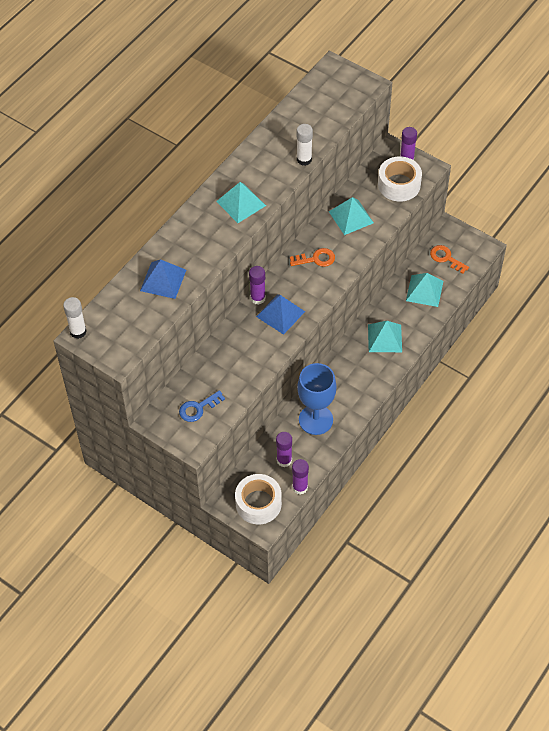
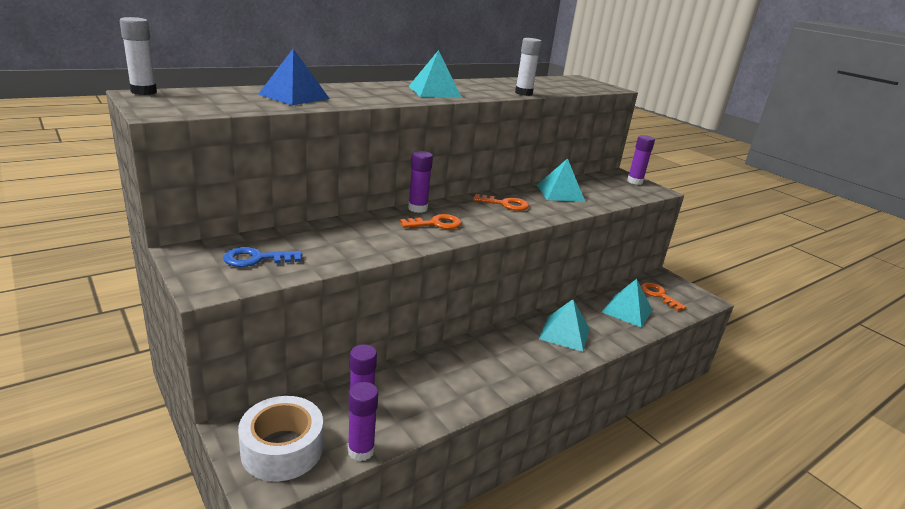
camera: 15 degrees right, 30 degrees down
(280, 314) = (436, 224): blue pyramid -> orange key
(315, 420) = (434, 380): blue goblet -> none
(399, 184) = (622, 190): white tape -> none

